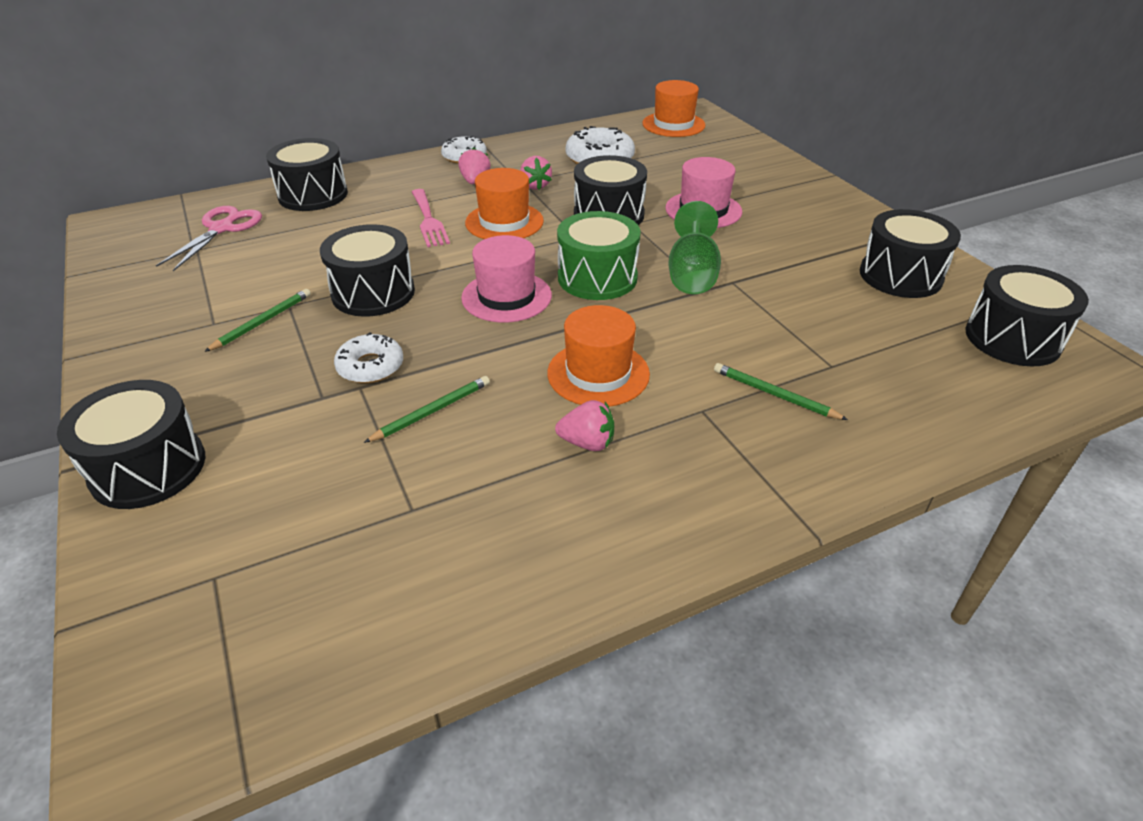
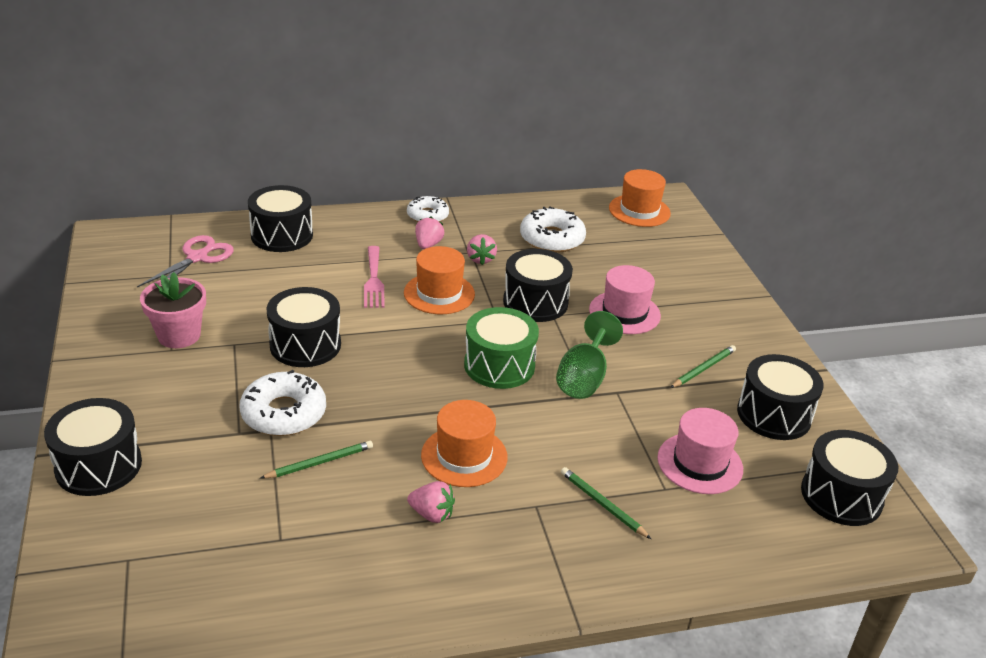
camera: 10 degrees right, 5 degrees down
(219, 307) = (179, 335): none -> pink flower pot
(262, 322) = (209, 356): green pencil -> green pencil (703, 368)
(370, 366) = (284, 413): white donut -> white donut, size x1.52
(506, 296) = (414, 369): pink hat -> pink hat (700, 463)

